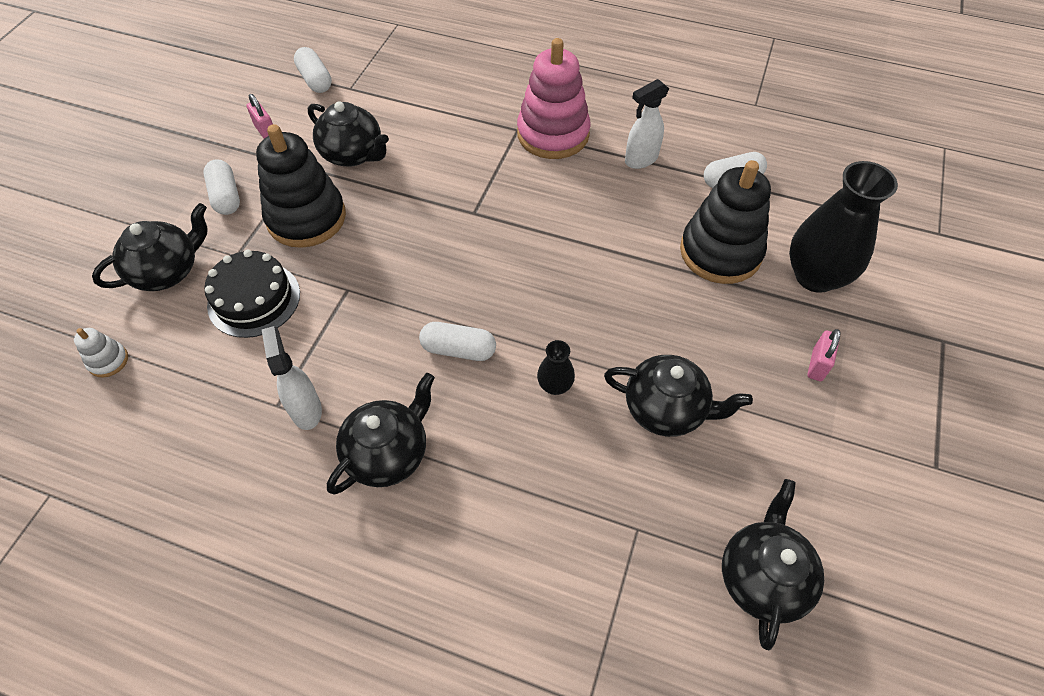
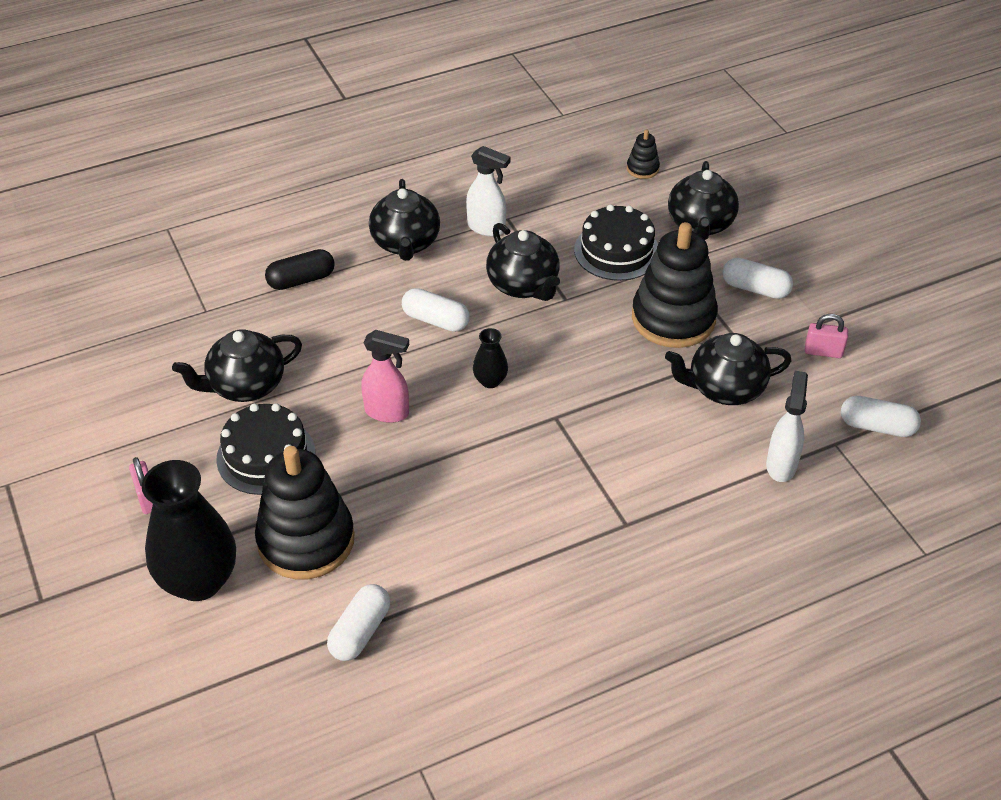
camera: 135 degrees right, 10 degrees down
(108, 361) = (642, 169): white stacking toy -> black stacking toy
(458, 349) = (435, 320): white capsule -> white capsule turned 60 degrees clockwise
(519, 491) = (301, 280): none -> black capsule
(553, 134) = (588, 546): pink stacking toy -> none
(555, 385) = (341, 346): black vase -> black vase (490, 381)
(578, 300) = (387, 412): none -> pink spray bottle
(640, 160) = (472, 584): white spray bottle -> white spray bottle (781, 465)
(699, 333) = (266, 456): none -> black cake
(762, 577) = (104, 339): black teapot -> black teapot (523, 285)

